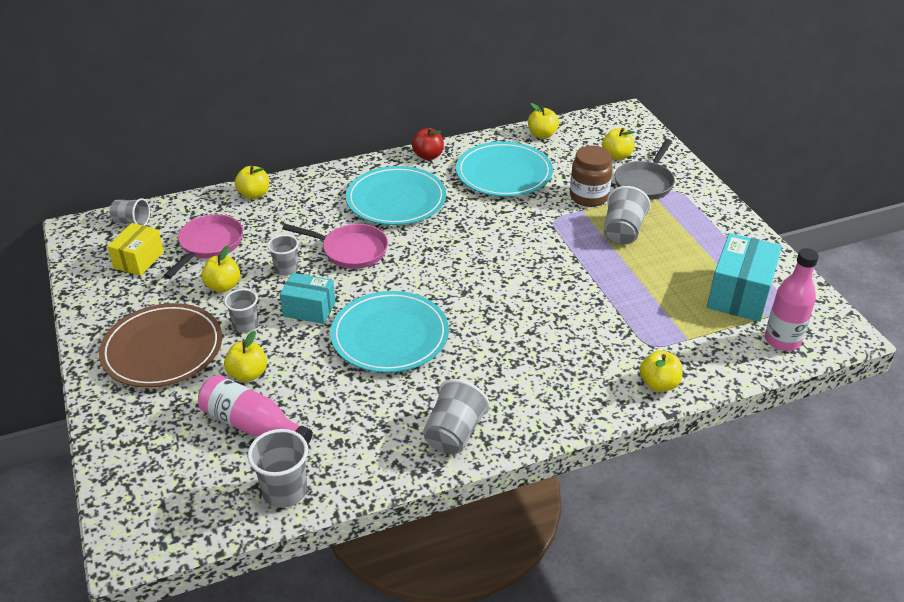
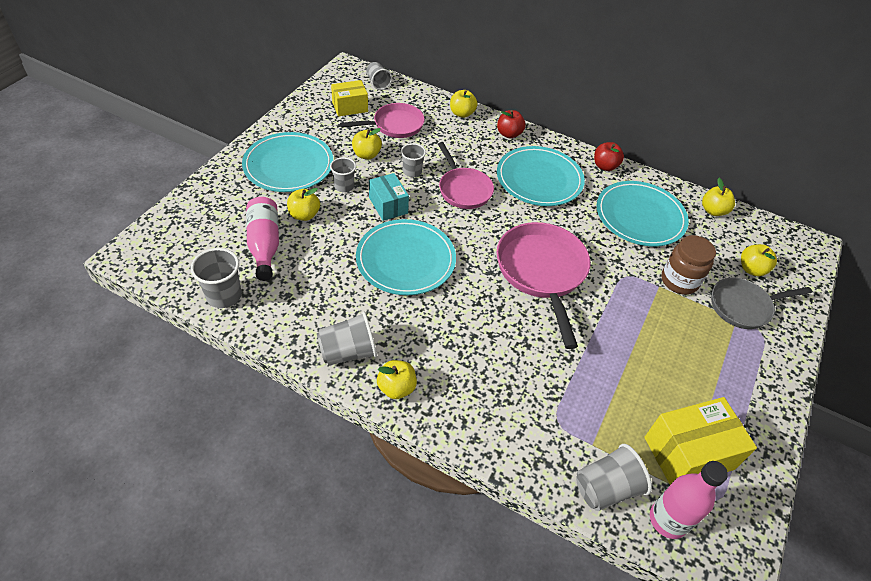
camera: 45 degrees right, 10 degrees up
(162, 349) = (288, 165): brown plate -> turquoise plate
(319, 183) = (509, 134): none -> red apple
(499, 262) = (542, 272): none -> pink pan
(622, 232) = (666, 326): grey cup -> grey cup (606, 488)
(659, 384) = (520, 452): yellow apple -> yellow apple (396, 388)
(739, 294) = (688, 453): turquoise box -> yellow box

